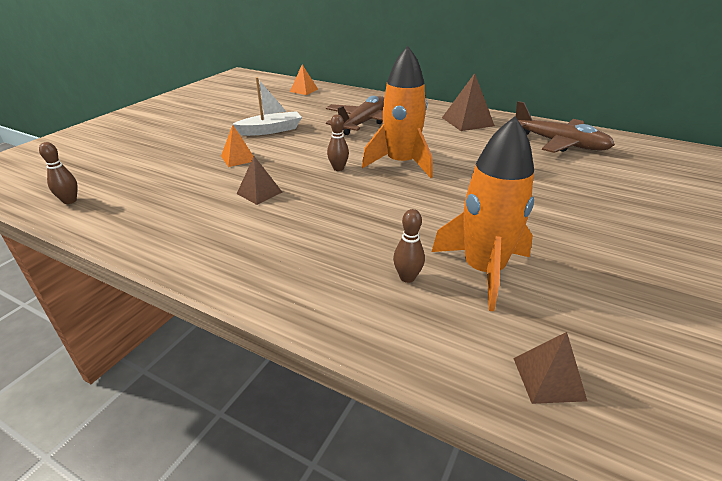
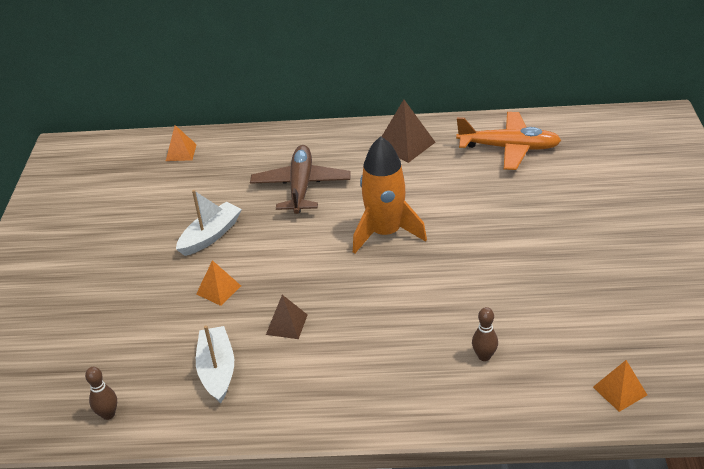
camera: 25 degrees left, 5 degrees up
(174, 202) = (217, 370): none -> white boat
(338, 168) = (332, 263): brown bowling pin -> none
(483, 270) = (532, 325): orange rocket -> none
(548, 378) = (619, 391): brown pyramid -> orange pyramid
(559, 143) = (509, 148): brown plane -> orange plane

